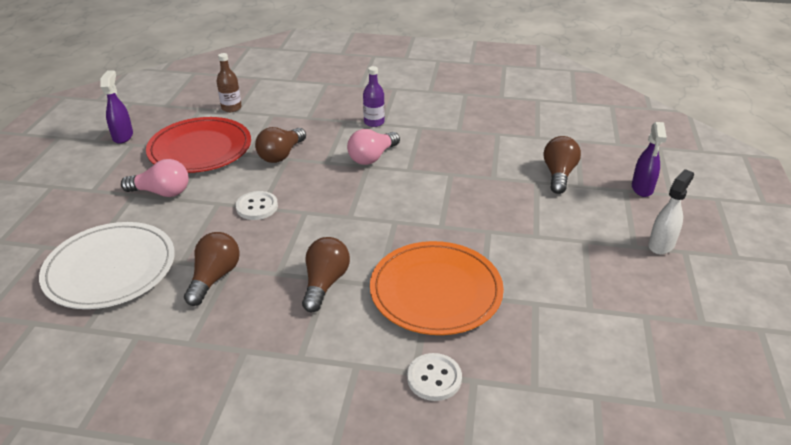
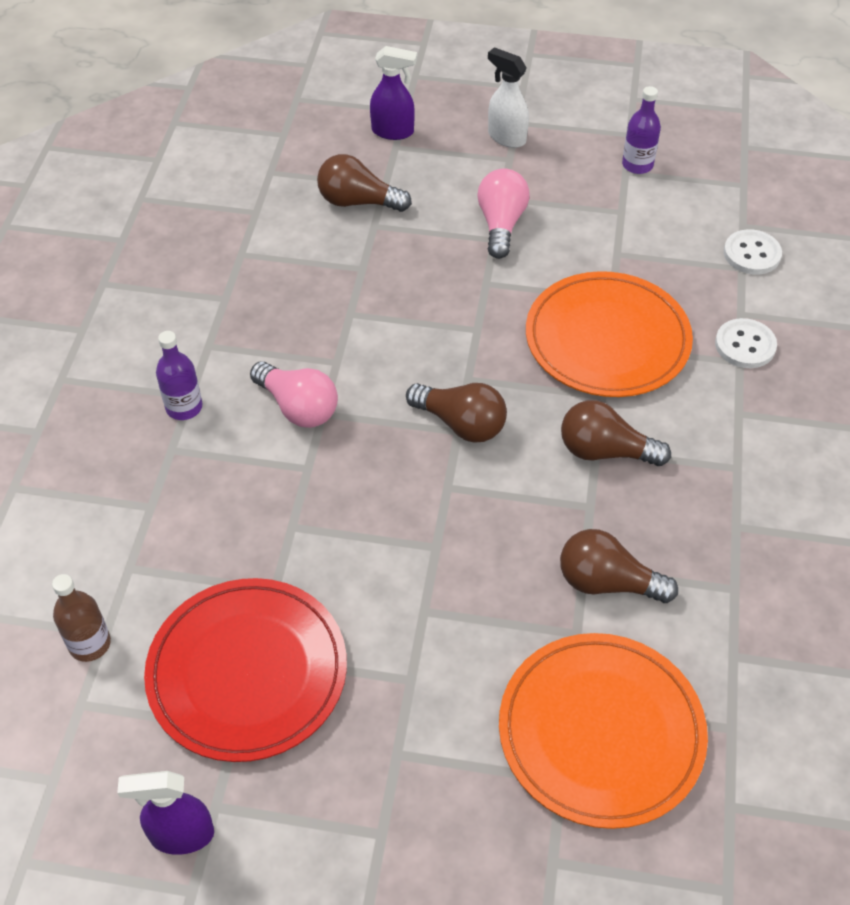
camera: 90 degrees left, 15 degrees up
(110, 268) = (601, 732): white plate -> orange plate
(162, 192) = (392, 705): pink light bulb -> pink light bulb (501, 224)
(257, 207) = (435, 552): white button -> white button (751, 254)
(281, 155) = (280, 535): brown light bulb -> brown light bulb (461, 424)
(658, 324) = (637, 165): none -> purple bottle

